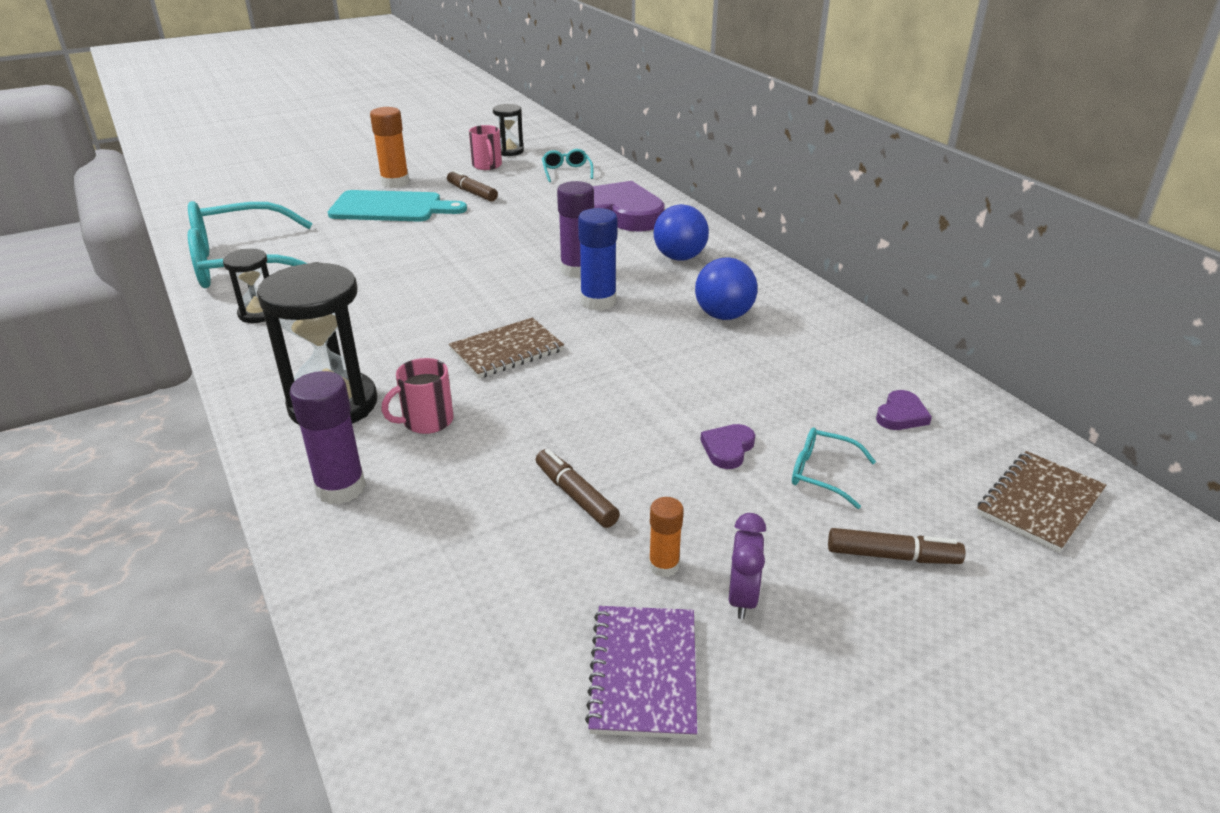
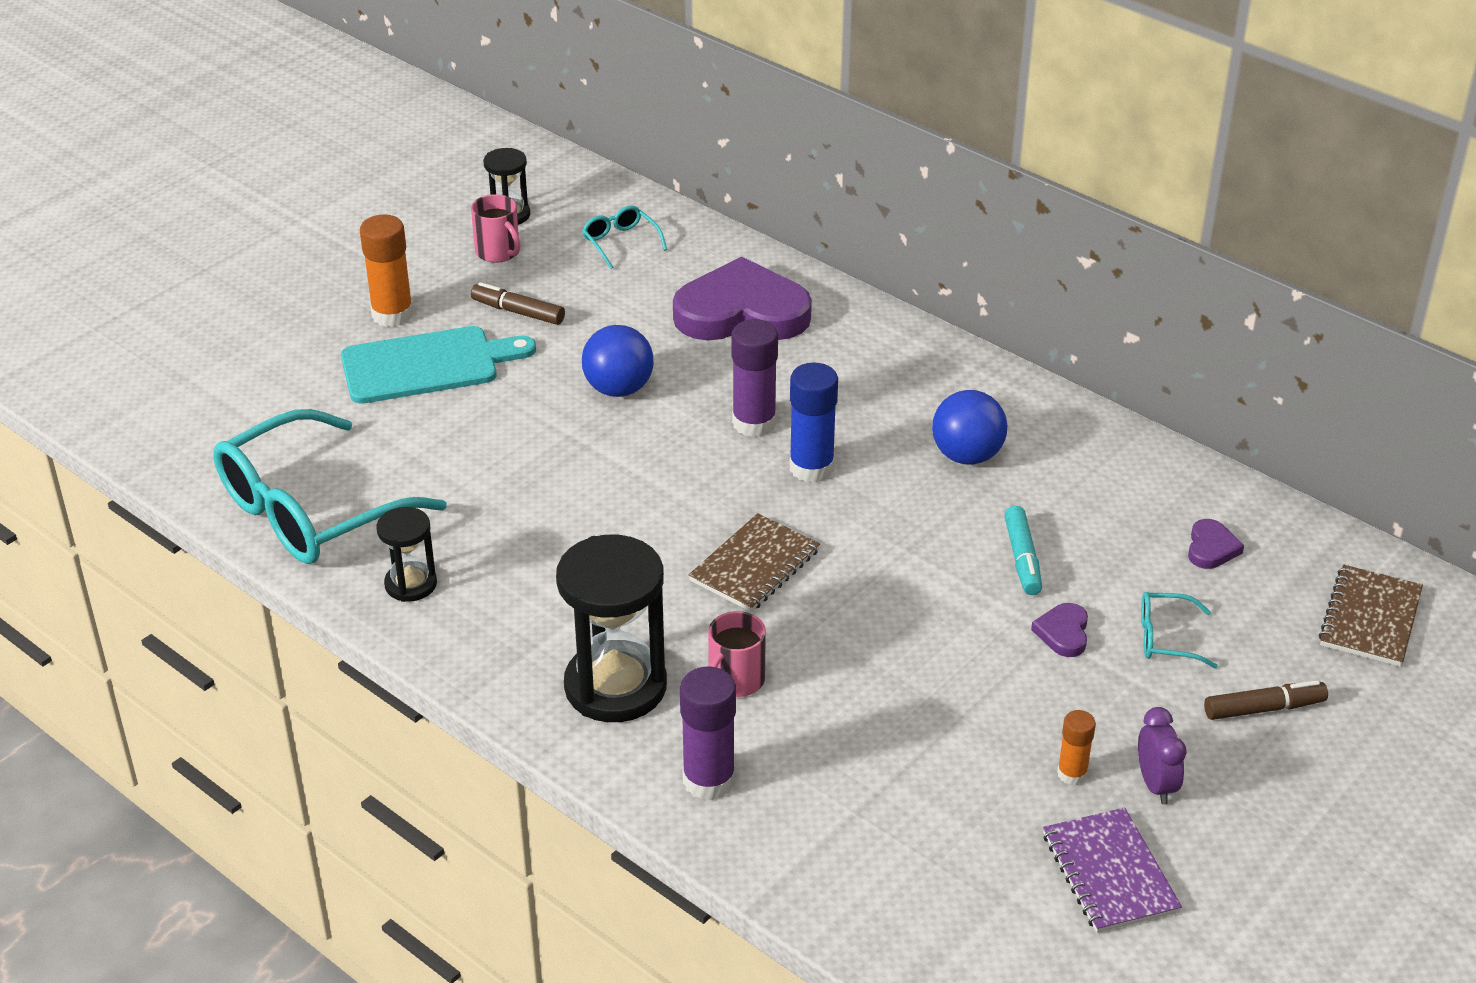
camera: 20 degrees left, 5 degrees up
(575, 496) = (947, 725): brown marker -> none
(679, 257) = (865, 374): blue ball -> blue ball (618, 389)
(725, 389) = (1022, 558): none -> turquoise marker

